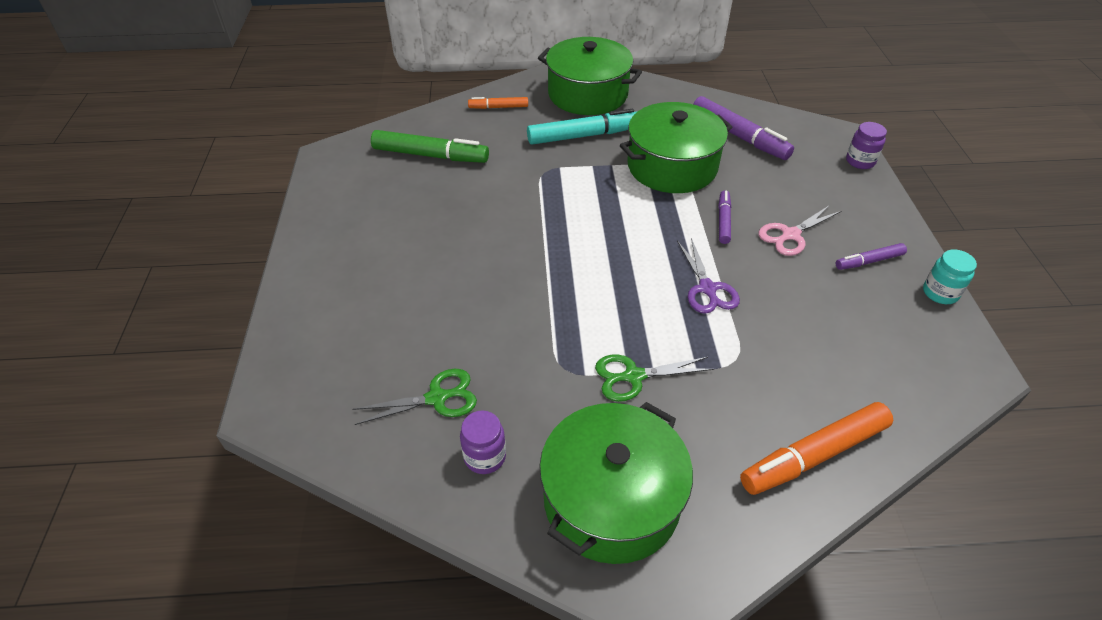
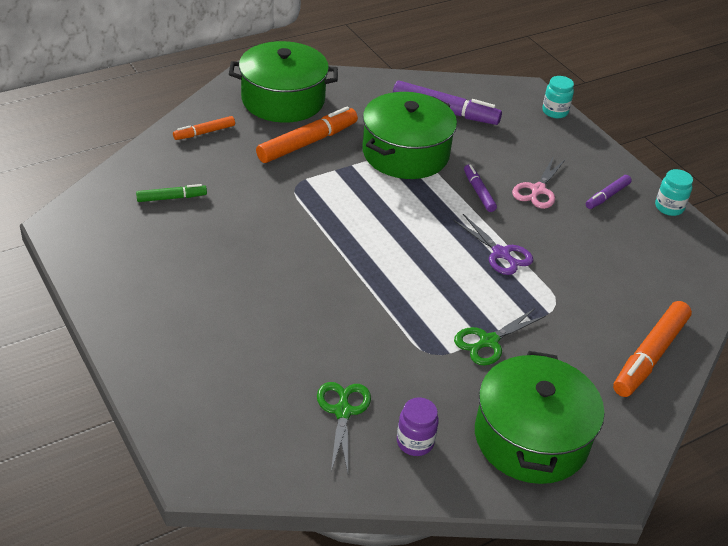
camera: 30 degrees left, 5 degrees down
(430, 155) = (171, 198): green marker -> green marker, size x0.55
(437, 398) = (343, 411): green scissors -> green scissors turned 45 degrees counterclockwise
(584, 136) = (307, 143): turquoise marker -> orange marker
(860, 161) = (555, 112): purple jar -> turquoise jar

